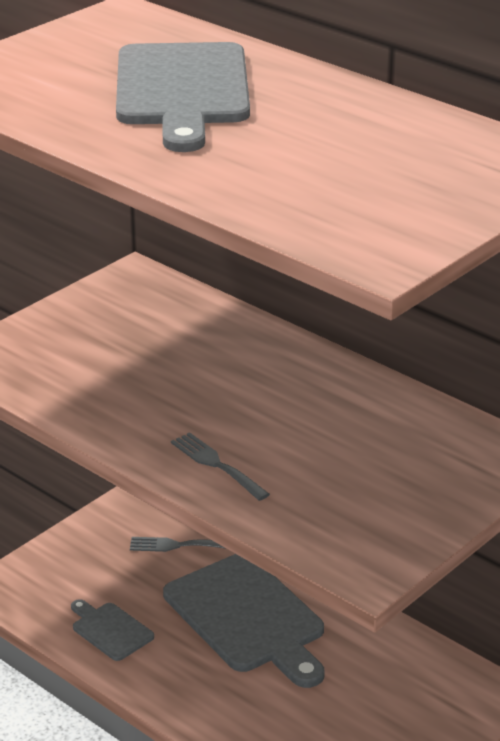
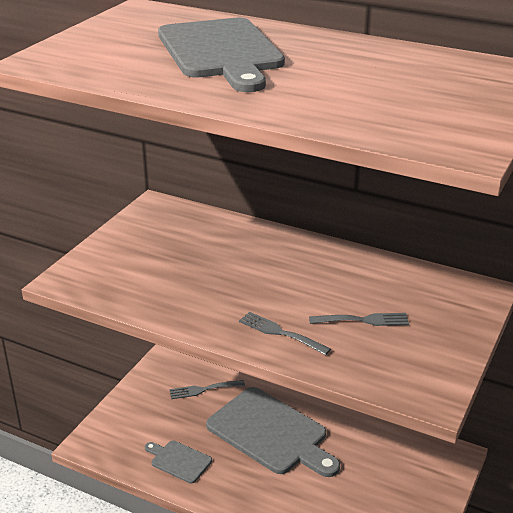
camera: 15 degrees left, 0 degrees up
(333, 466) = (363, 320): none -> grey fork

